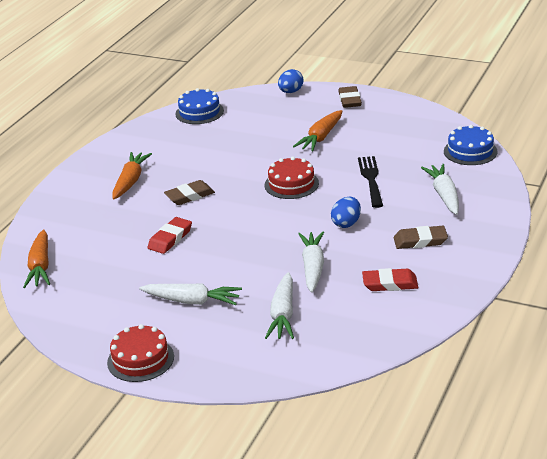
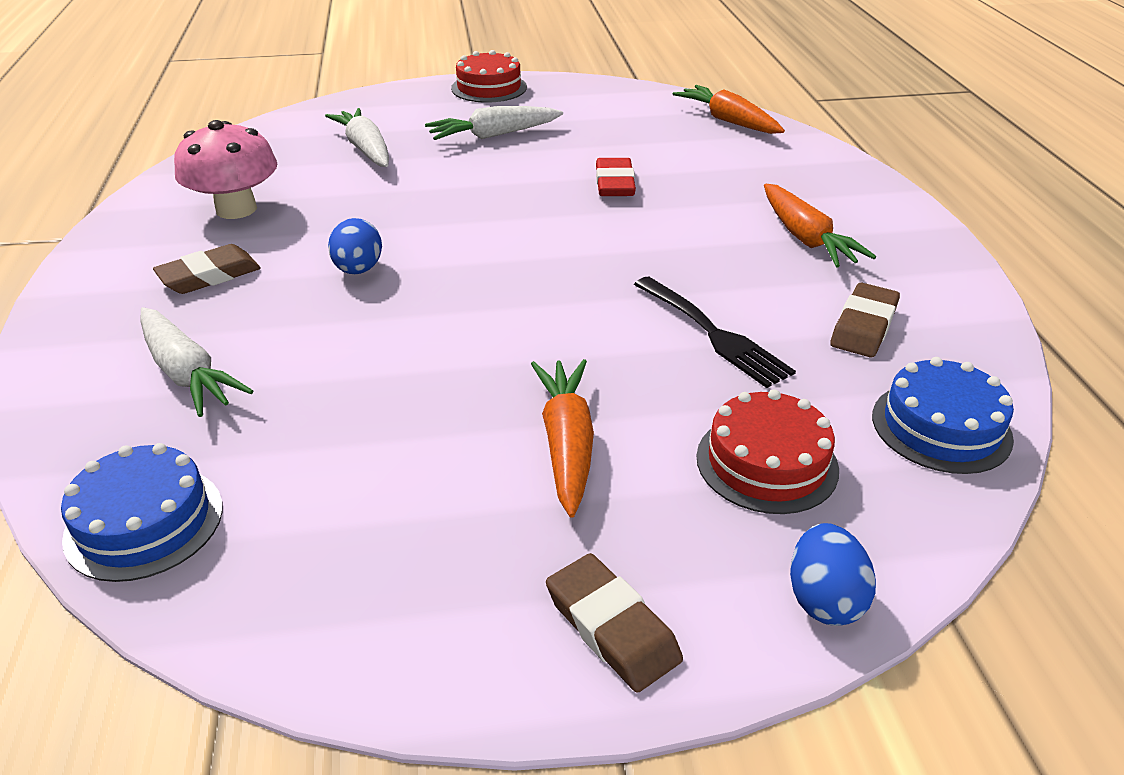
camera: 145 degrees right, 5 degrees up
(190, 196) = (673, 242): brown eraser -> brown eraser (863, 326)
(291, 184) = (520, 310): red cake -> red cake (767, 462)
(313, 267) = (367, 201): white carrot -> none
(371, 179) = (366, 365): black fork -> black fork (713, 334)
(390, 283) = (236, 209): red eraser -> pink mushroom

